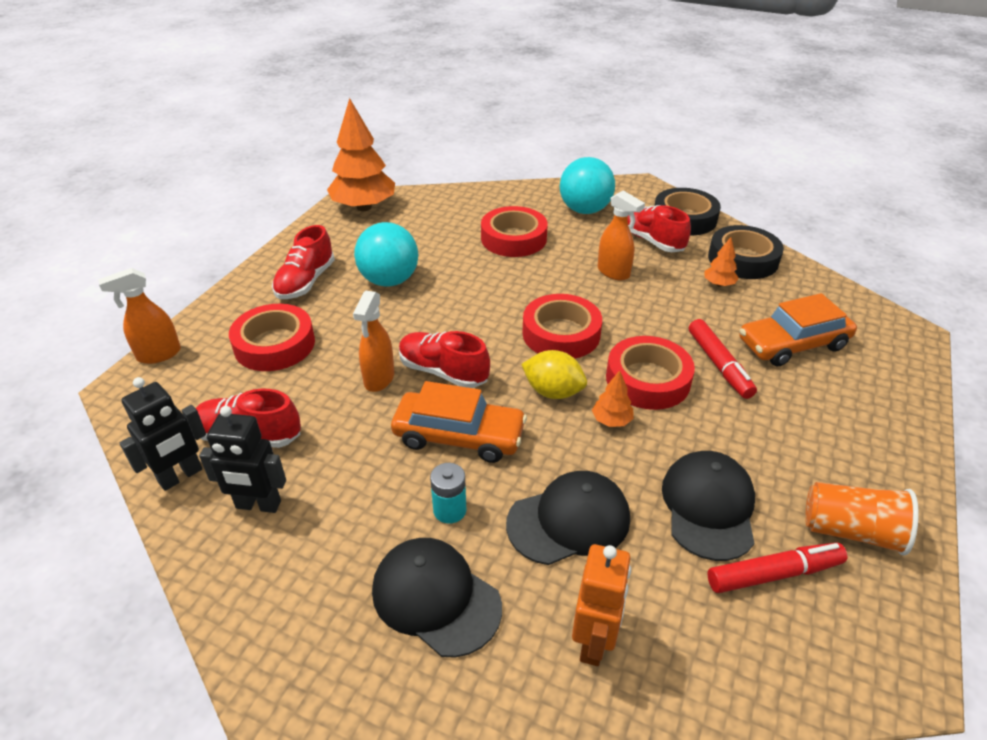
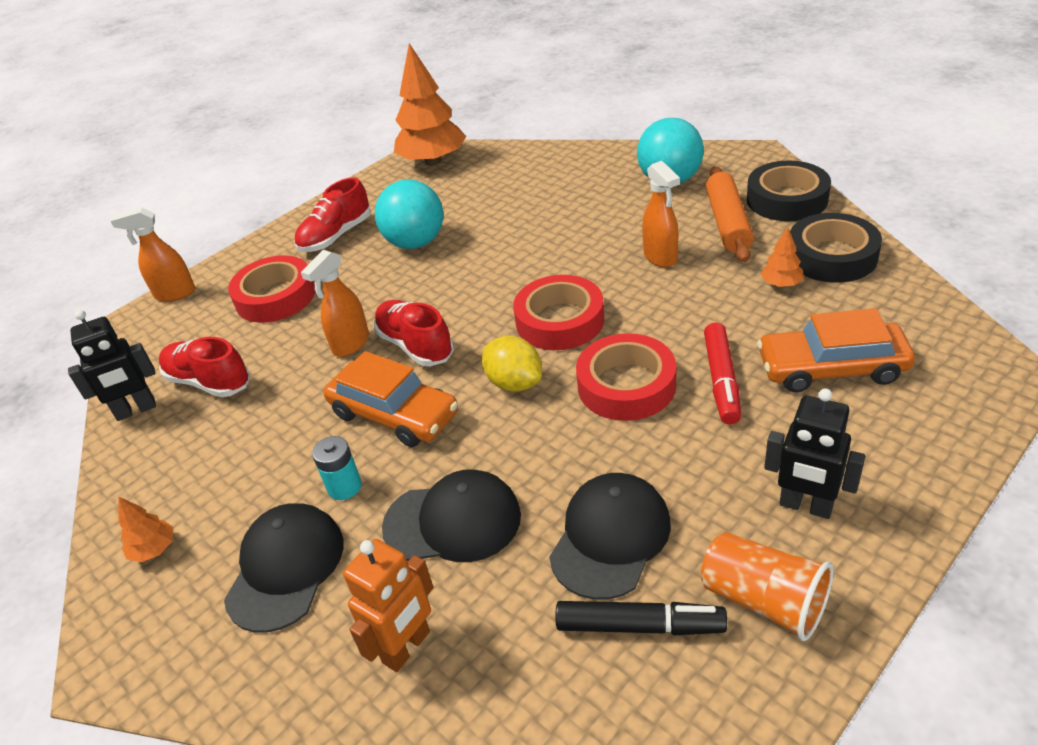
camera: 25 degrees right, 0 degrees up
(258, 505) = (183, 448): black robot -> black robot (805, 506)
(436, 598) = (286, 568): black cap -> black cap turned 45 degrees clockwise
(513, 238) = (569, 208): red tape -> none
(611, 420) = (559, 424): orange tree -> orange tree (154, 549)
(651, 240) = (728, 223): red shoe -> orange rolling pin
(773, 574) = (639, 626): red marker -> black marker

